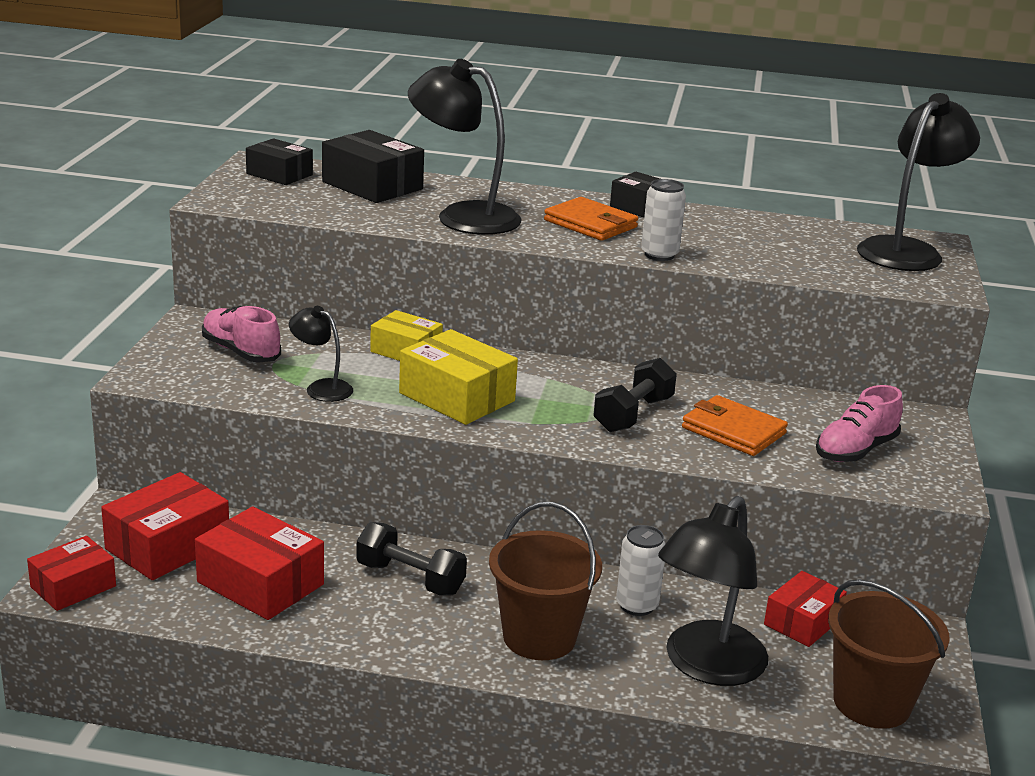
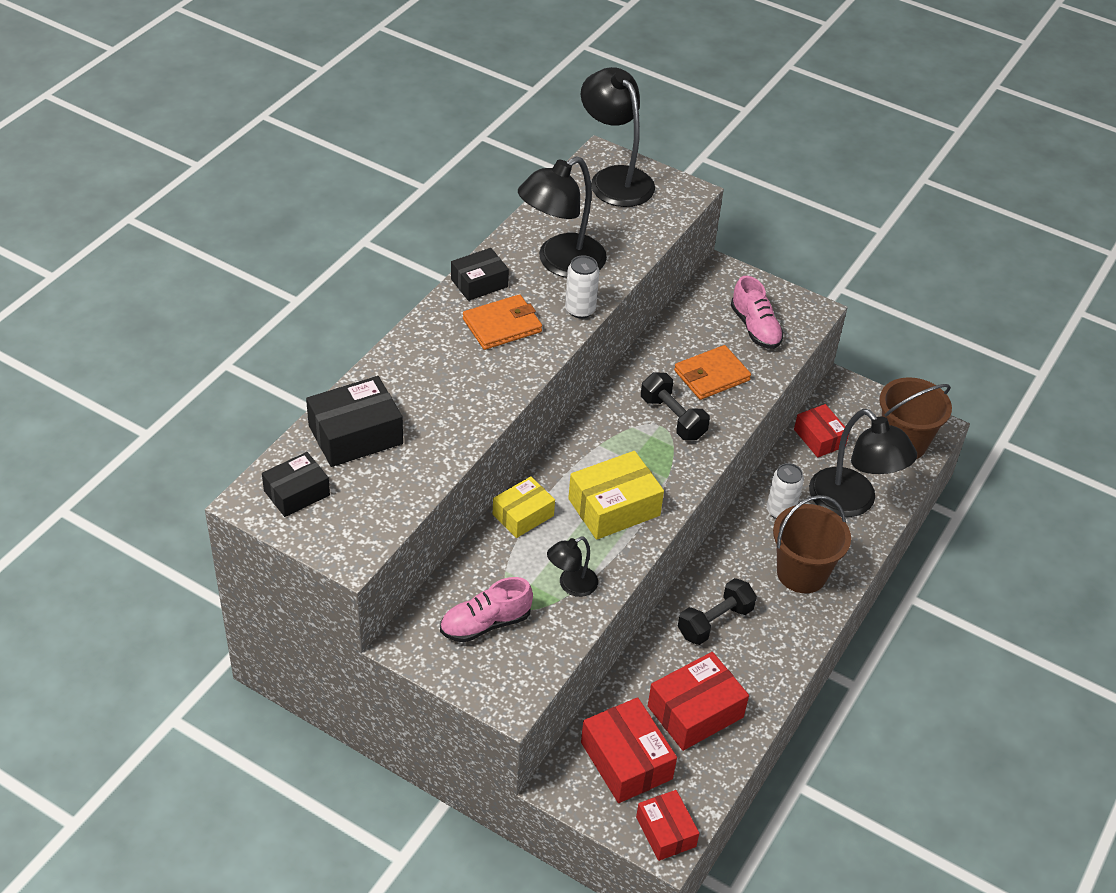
camera: 70 degrees left, 20 degrees up
(463, 216) = (456, 396): black lamp -> black lamp (560, 263)

